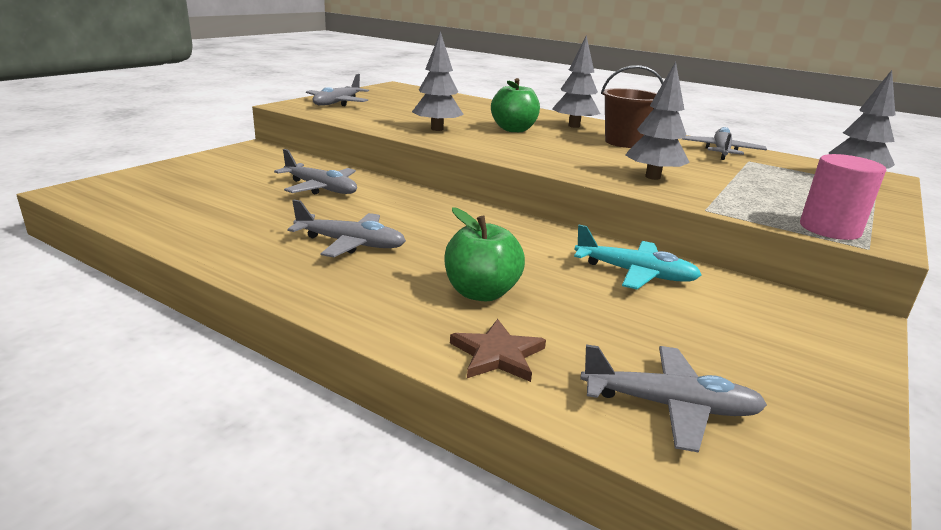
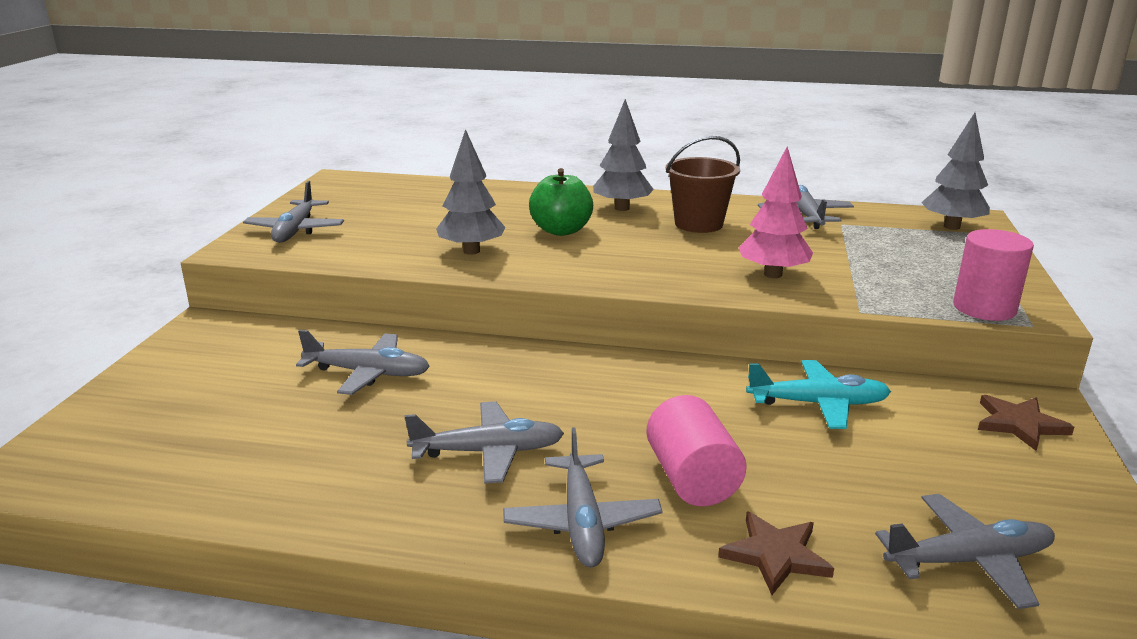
camera: 20 degrees left, 0 degrees up
(371, 296) = (581, 522): none -> grey plane
(481, 293) = (692, 479): green apple -> pink cylinder
(653, 177) = (773, 274): grey tree -> pink tree
(816, 328) = (1019, 424): none -> brown star

